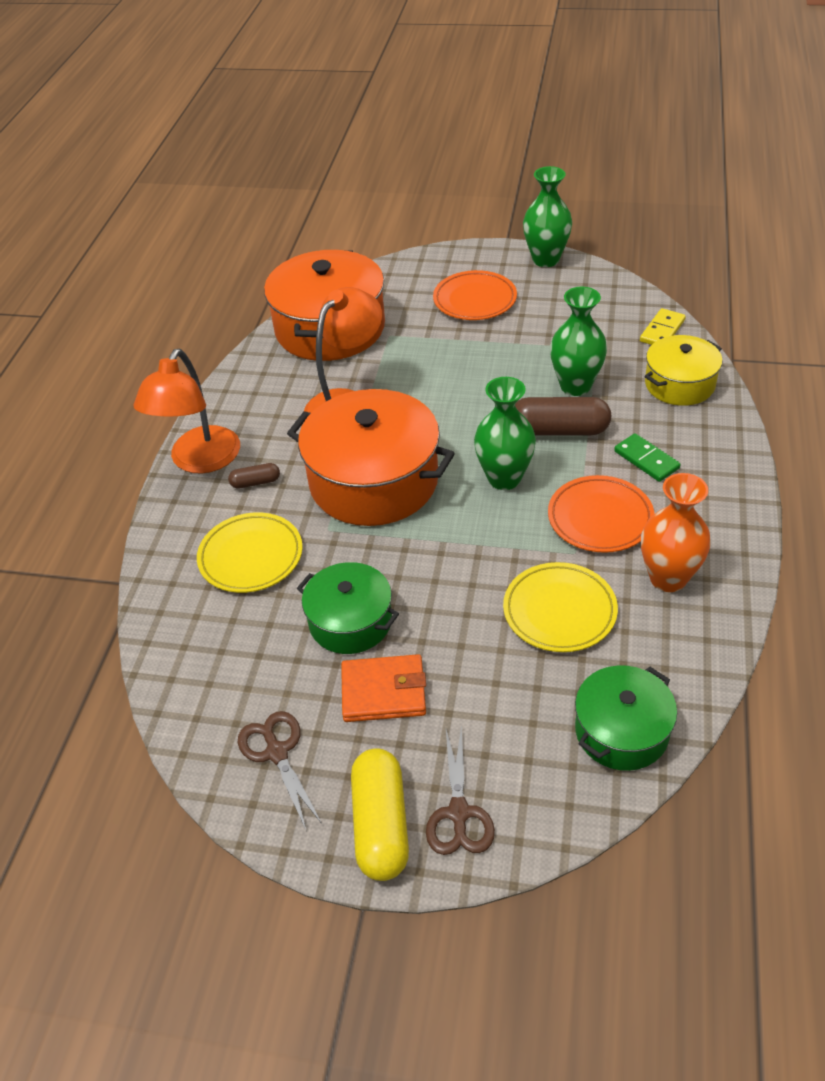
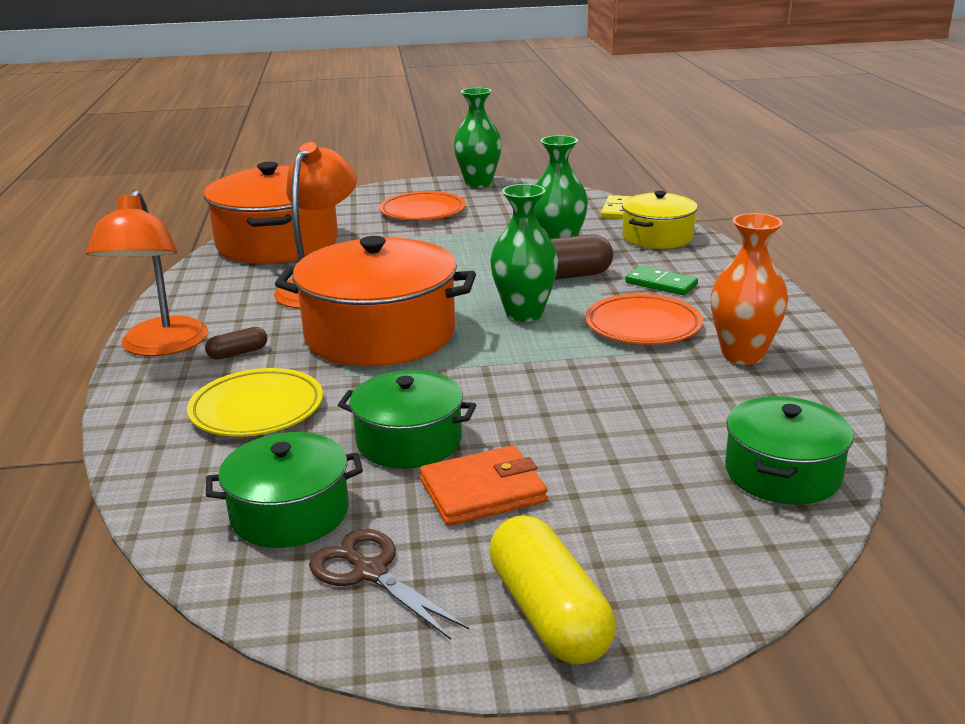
camera: 20 degrees left, 20 degrees down
(242, 679) = (290, 513): none -> green pot
(458, 813) = (643, 581): brown scissors -> none
(559, 611) = (647, 395): yellow plate -> none

